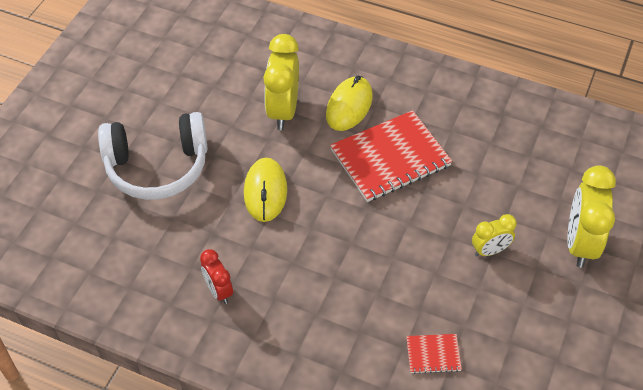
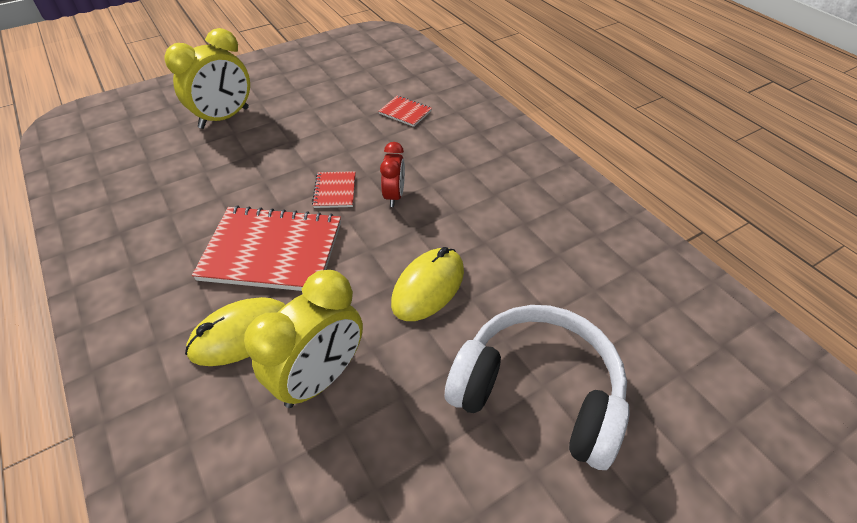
camera: 145 degrees left, 5 degrees down
(219, 291) = (542, 222): red clock -> red clock (394, 196)
(401, 227) = (335, 191): none -> red notebook
(490, 250) = (290, 143): yellow clock -> none

